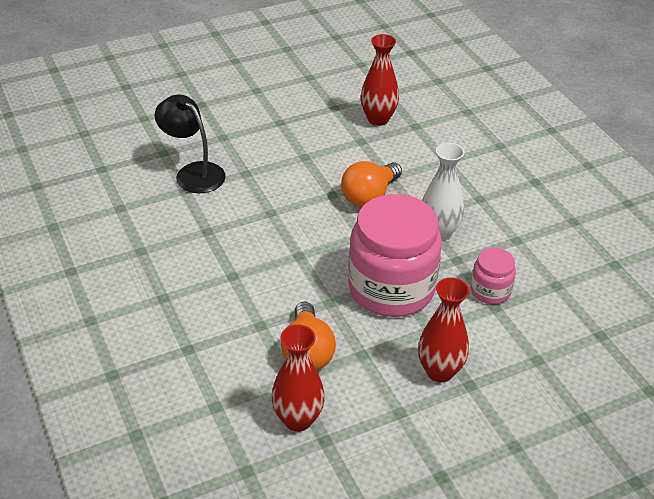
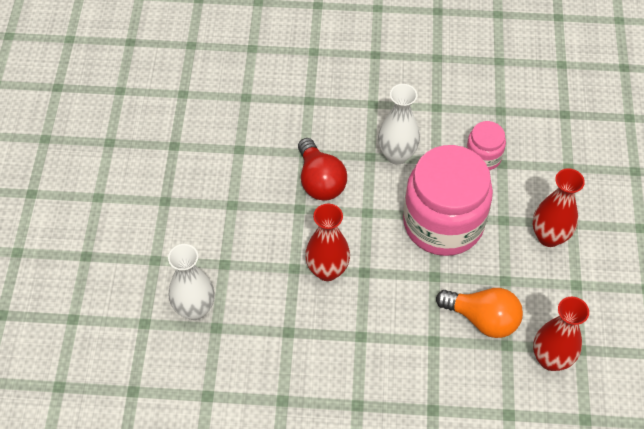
camera: 60 degrees left, 15 degrees up
(193, 173) = (195, 309): black lamp -> white vase
(369, 196) = (320, 181): orange light bulb -> red light bulb
(378, 119) = (216, 120): red vase -> red vase (327, 270)

